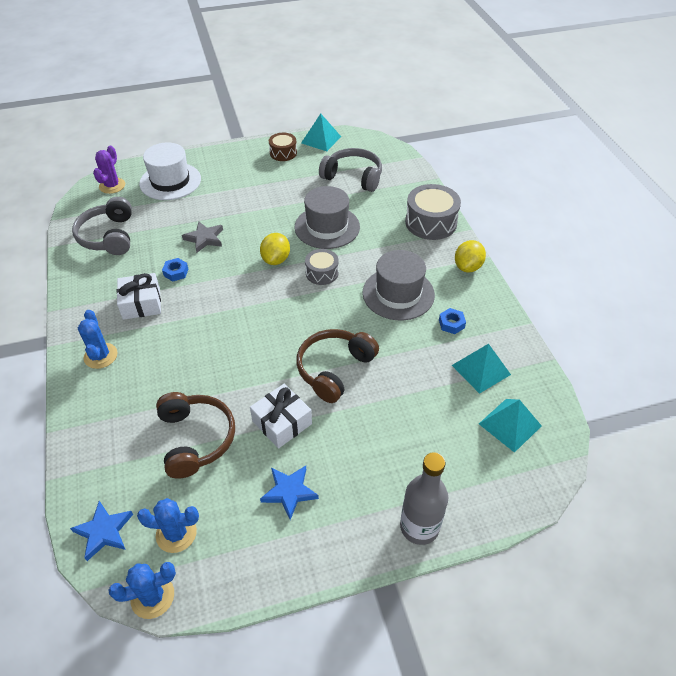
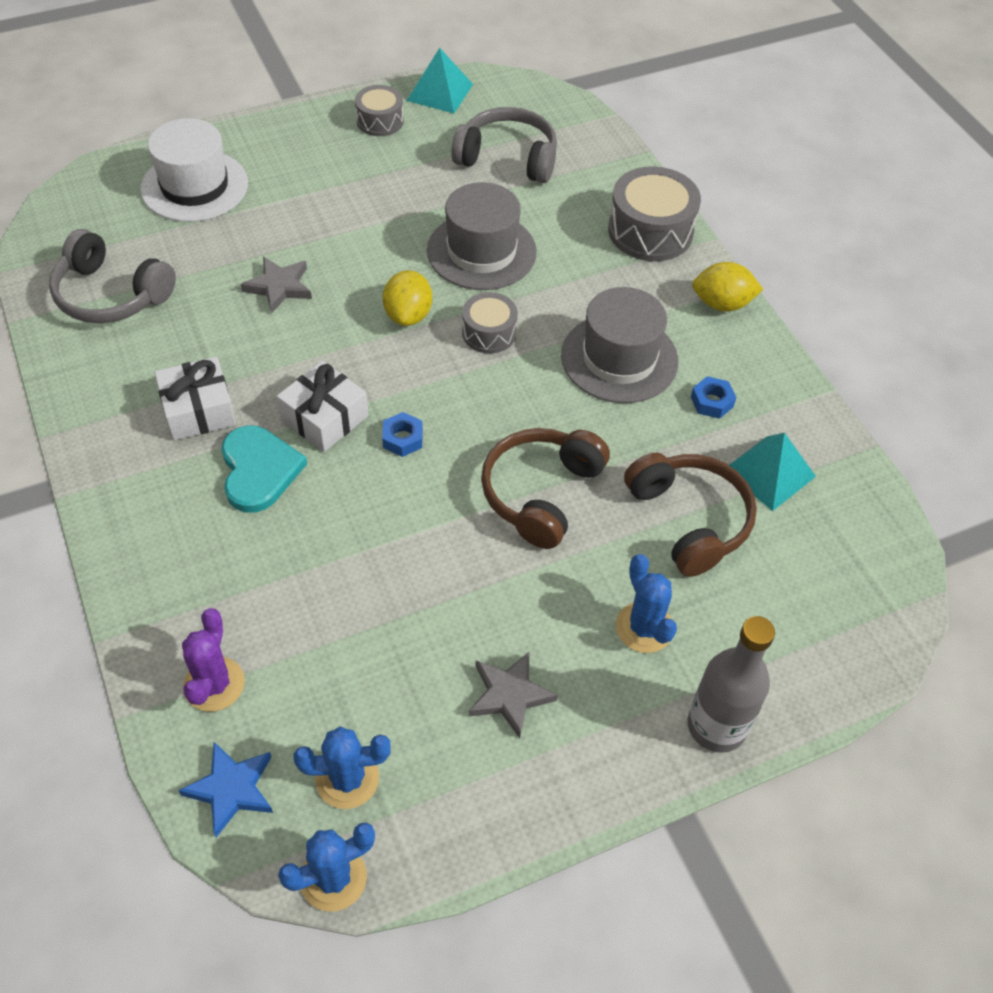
camera: 10 degrees left, 5 degrees up
(100, 356) = (152, 506): blue cactus -> blue cactus (644, 627)
(108, 236) = (111, 295): grey headphones -> grey headphones turned 45 degrees counterclockwise
(112, 186) = (93, 201): purple cactus -> purple cactus (214, 684)
(168, 341) = (259, 470): none -> turquoise heart
(176, 272) = (244, 351): blue nut -> blue nut (402, 439)
(196, 439) = (343, 628): brown headphones -> brown headphones (689, 520)
(282, 422) = (475, 587): white gift -> white gift (325, 417)
(283, 153) = (380, 121): brown drum -> grey drum
(289, 492) = (509, 695): blue star -> grey star
(467, 267) = (722, 304): yellow lemon -> yellow lemon turned 75 degrees clockwise
(510, 424) = (826, 555): turquoise pyramid -> none

